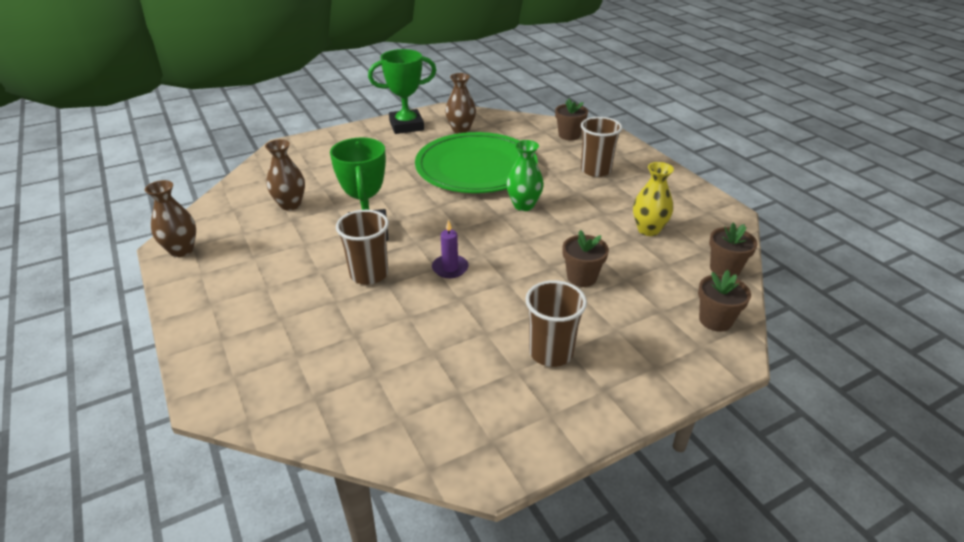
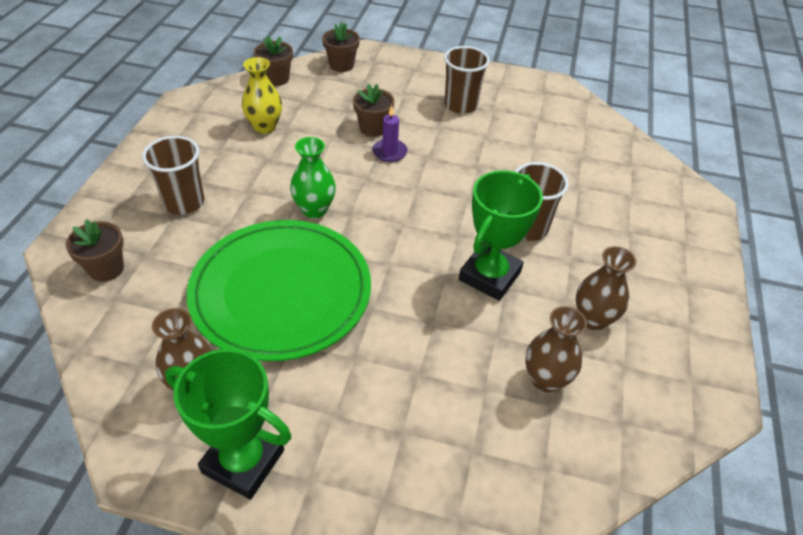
camera: 140 degrees left, 10 degrees up
(181, 250) = (705, 381): brown vase -> brown vase (593, 319)
(450, 268) = (456, 192): purple candle -> purple candle (389, 152)

